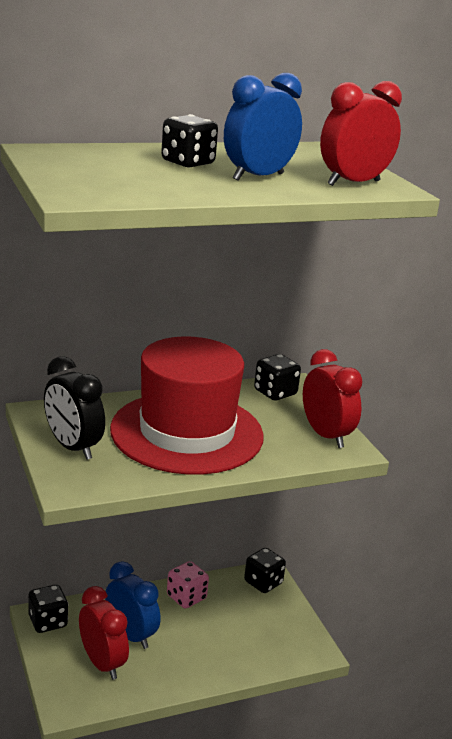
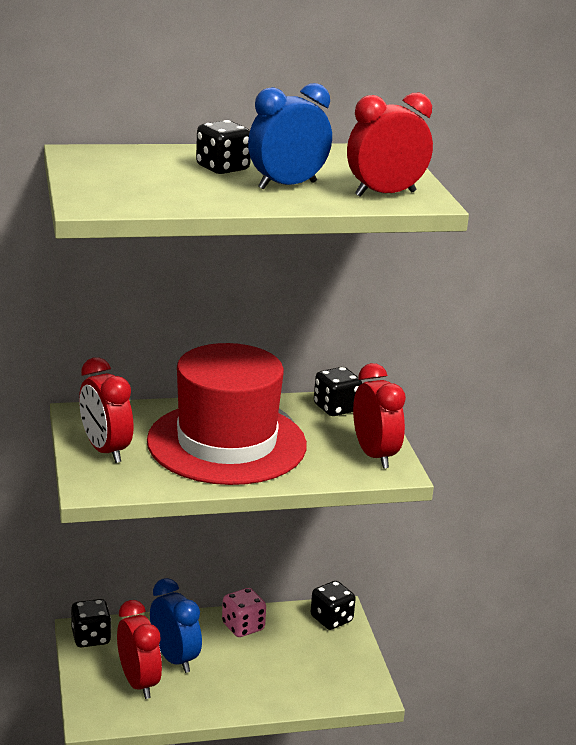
camera: 10 degrees right, 0 degrees up
(73, 447) = (105, 450): black clock -> red clock

